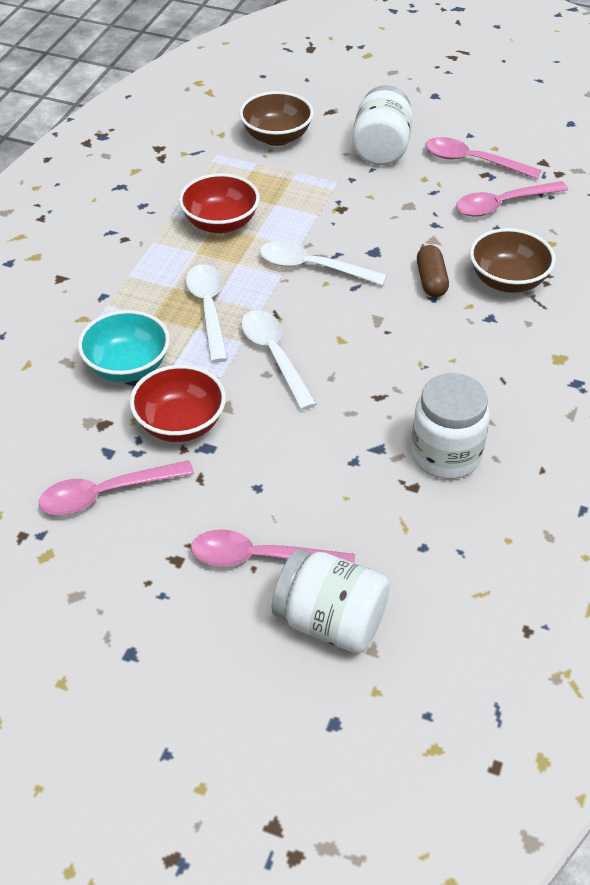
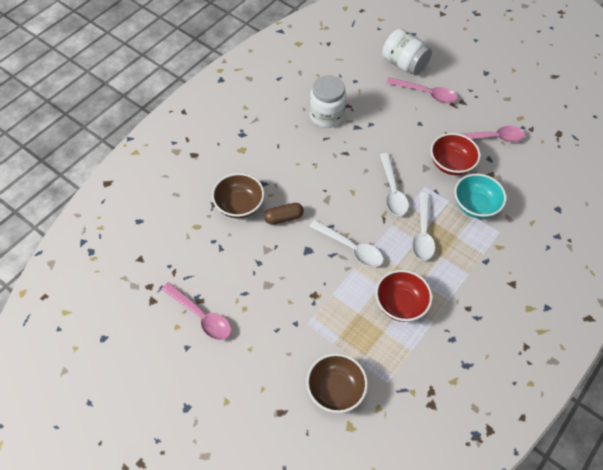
camera: 165 degrees left, 10 degrees up
(381, 148) = (260, 351): white jar -> none
(431, 281) = (283, 218): brown capsule -> brown capsule turned 60 degrees clockwise
(503, 205) = (205, 267): pink spoon -> none

